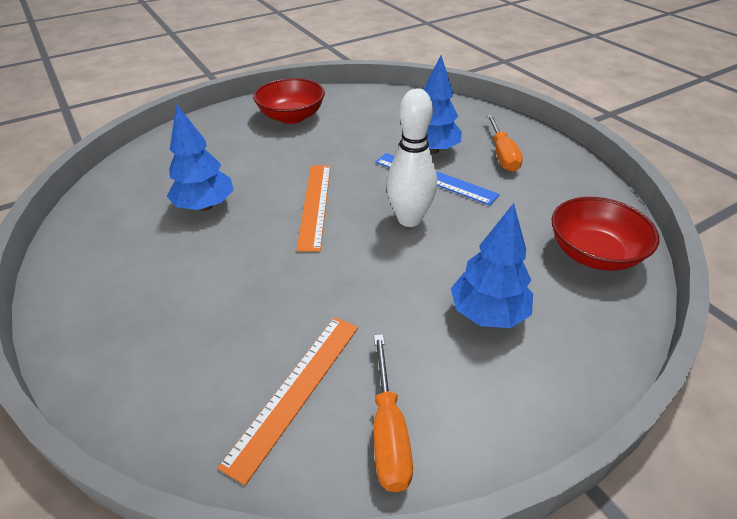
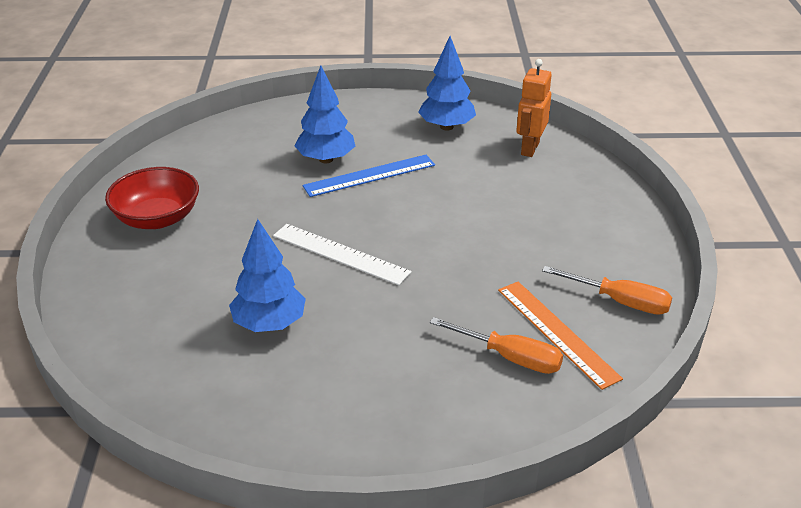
camera: 60 degrees left, 5 degrees down
(315, 205) = (340, 254): orange ruler -> white ruler
(409, 219) = (413, 210): white bowling pin -> none
(488, 313) = (549, 218): blue tree -> blue tree (446, 127)
(502, 155) = (374, 129): orange screwdriver -> orange screwdriver (510, 357)
(593, 253) = (529, 148): red bowl -> orange robot

